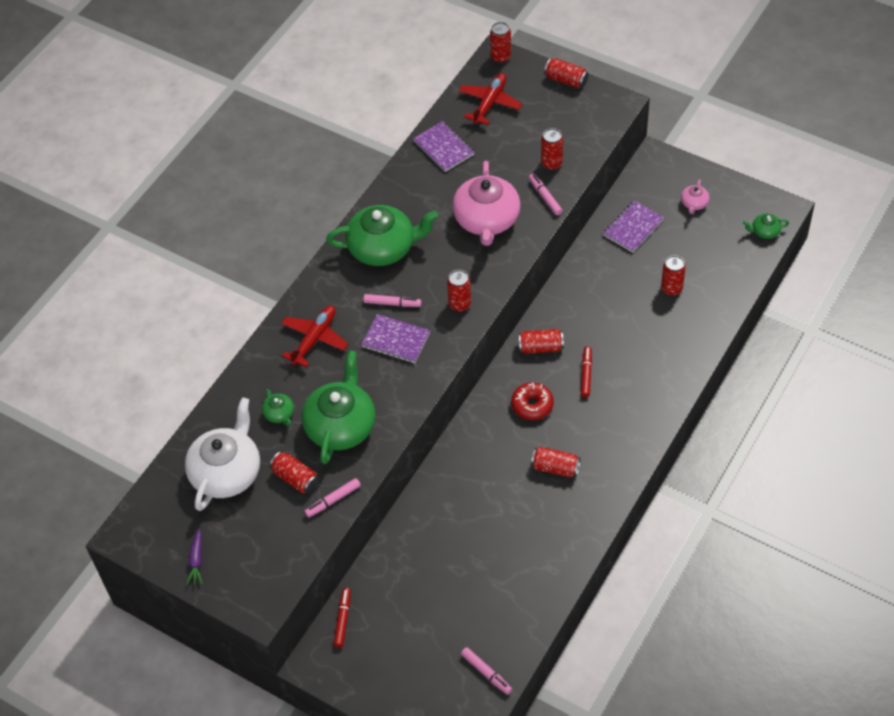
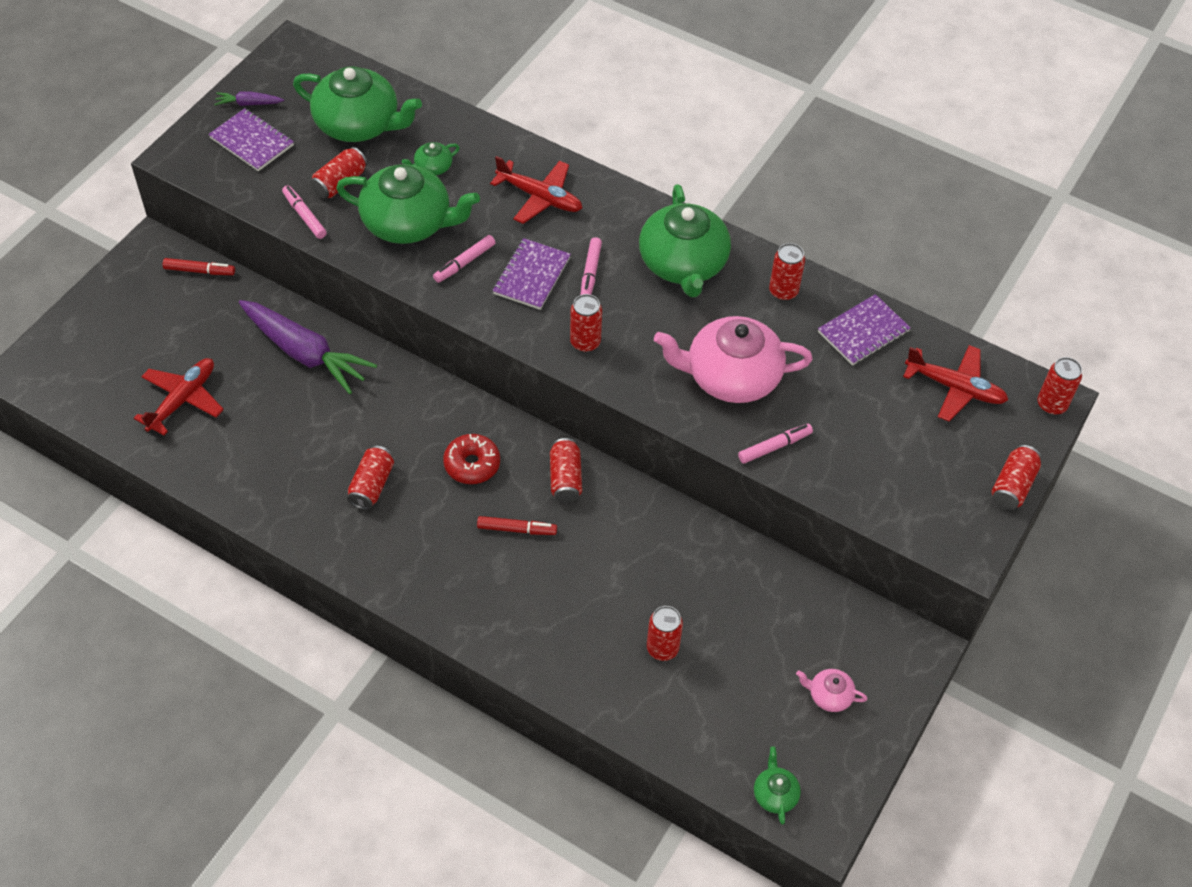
camera: 85 degrees right, 0 degrees up
(227, 472) = (358, 124): white teapot -> green teapot
(431, 527) = (305, 353): none -> purple carrot
(481, 610) = (183, 400): none -> red plane
(486, 673) = (101, 402): pink marker -> pink marker (464, 263)
(551, 163) = (840, 458): red can -> red can (783, 292)
(633, 227) = (779, 607): purple notebook -> purple notebook (252, 141)

